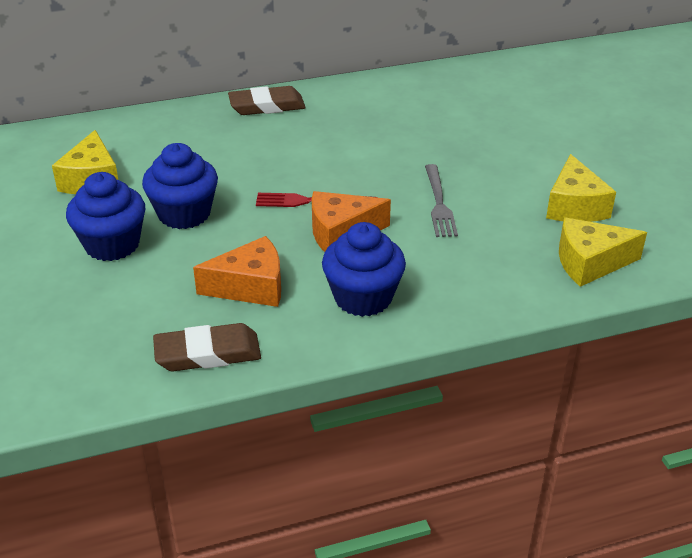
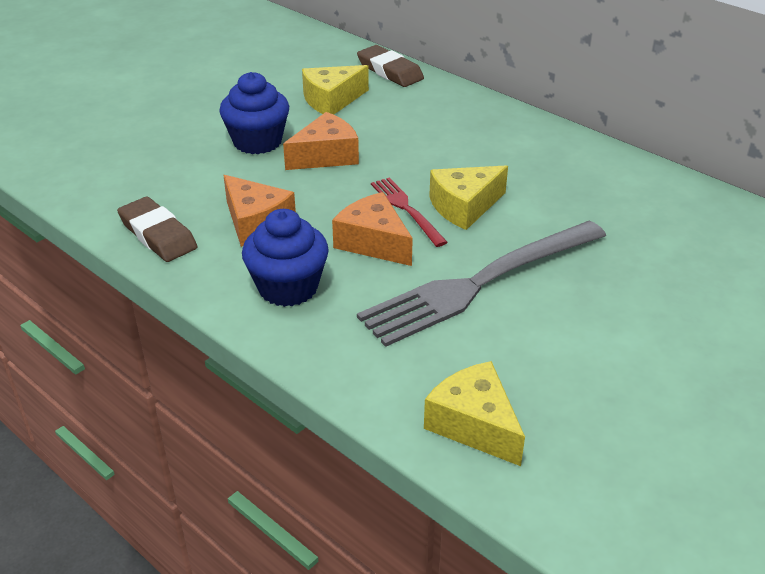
camera: 60 degrees right, 0 degrees up
(184, 214) = (326, 156): blue cupcake -> orange cheese
(267, 106) = (531, 132): brown eraser -> brown eraser (390, 71)
(439, 204) = (478, 284): grey fork -> grey fork, size x2.05
(574, 206) = (573, 382): yellow cheese -> yellow cheese (464, 207)

